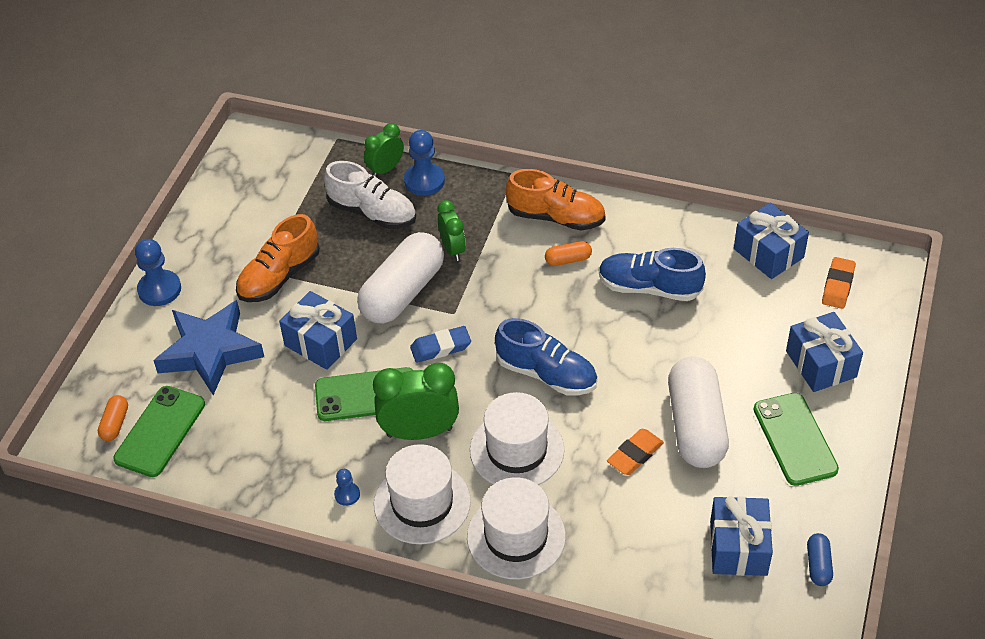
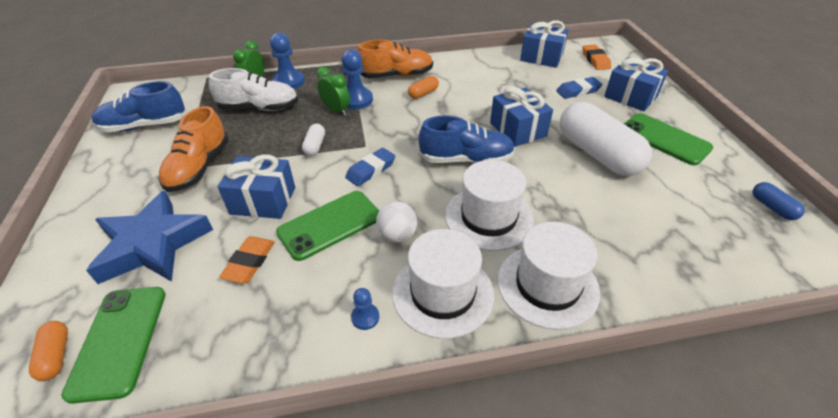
camera: 30 degrees left, 5 degrees down
(159, 289) = (78, 212): blue pawn -> blue pawn (356, 100)
(403, 292) = (315, 146): white capsule -> white capsule, size x0.42
(419, 432) = (397, 235): green clock -> white ball
(635, 455) = (577, 186): orange eraser -> orange eraser (249, 262)
(649, 288) = (489, 92): blue shoe -> blue shoe (144, 125)
(738, 547) = (711, 219): blue gift -> blue gift (517, 129)
(762, 329) = (578, 91): none -> blue eraser

